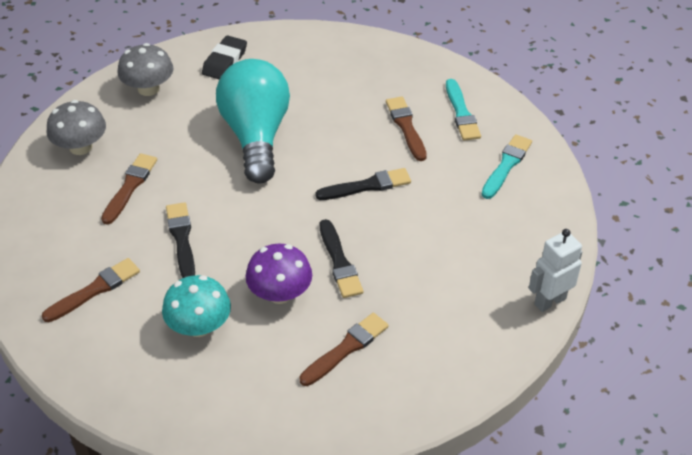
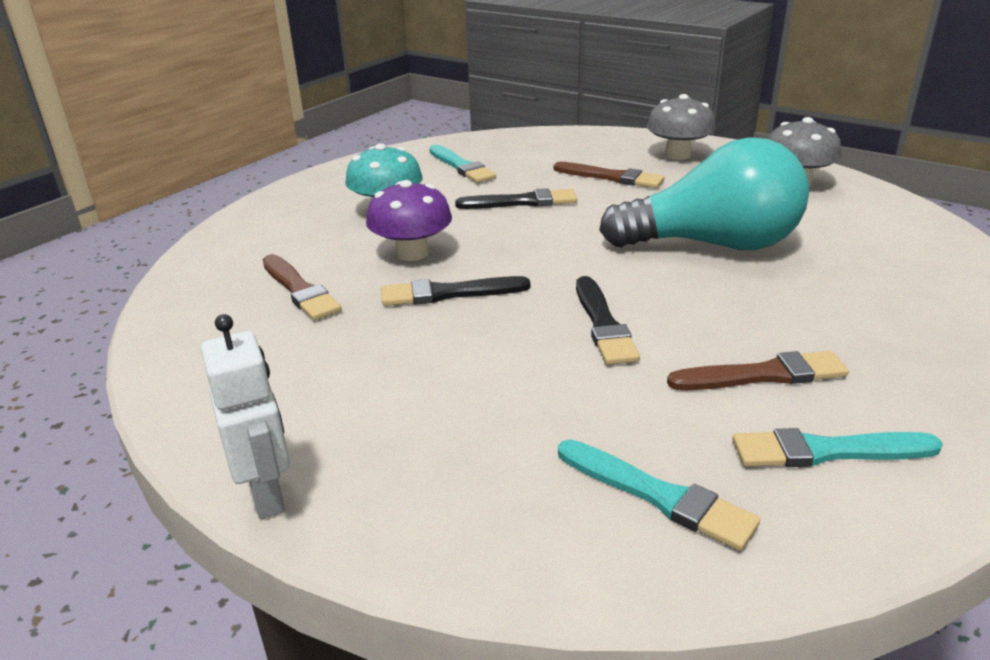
camera: 100 degrees right, 15 degrees down
(94, 290) = (461, 166): brown brush -> turquoise brush
(225, 61) = (881, 226): black eraser -> none

